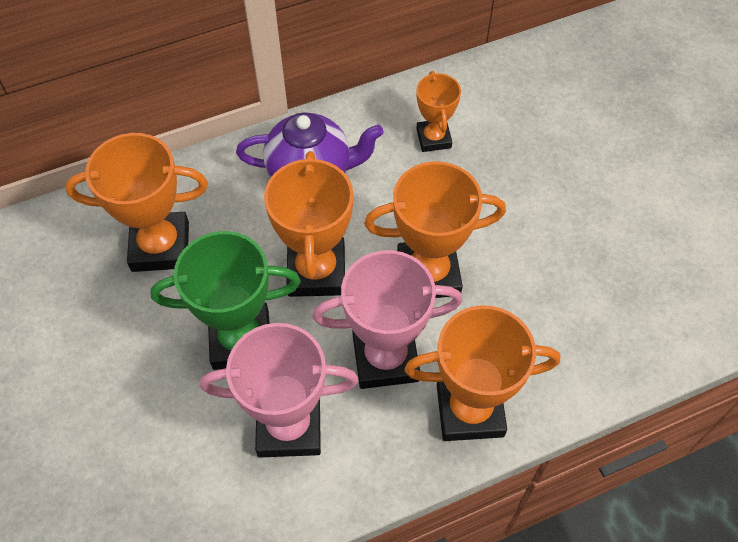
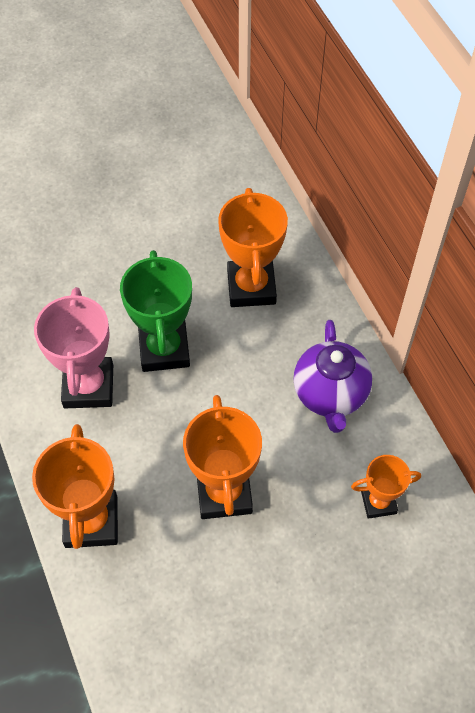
camera: 90 degrees right, 0 degrees up
(316, 271) = (227, 402): orange trophy -> none
(385, 358) = (143, 456): pink trophy -> none

